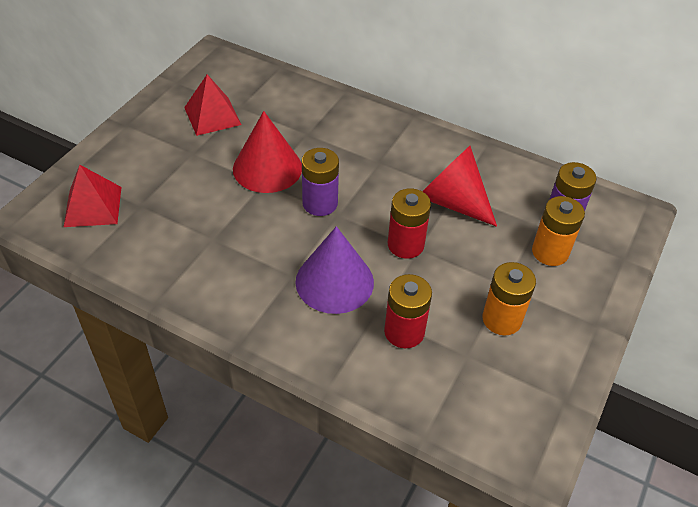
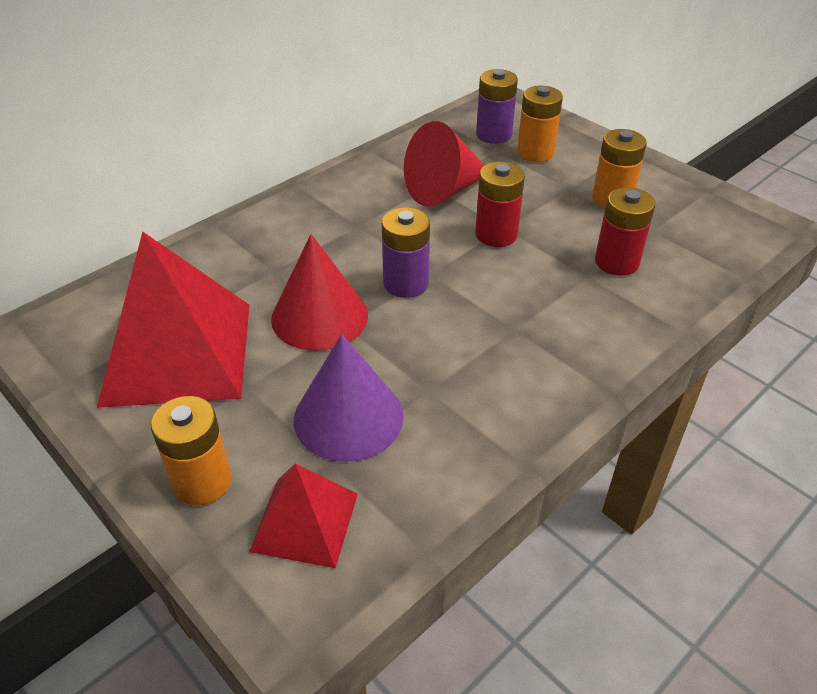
camera: 70 degrees left, 5 degrees down
(114, 157) = (202, 481): none -> orange battery
(212, 116) = (178, 352): red pyramid -> red pyramid, size x1.87
(334, 281) = (535, 296): purple cone -> purple cone (348, 417)

